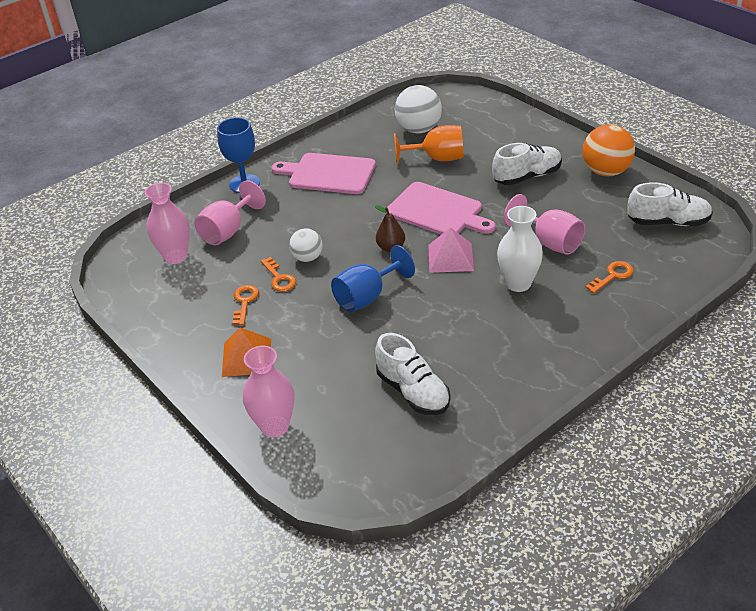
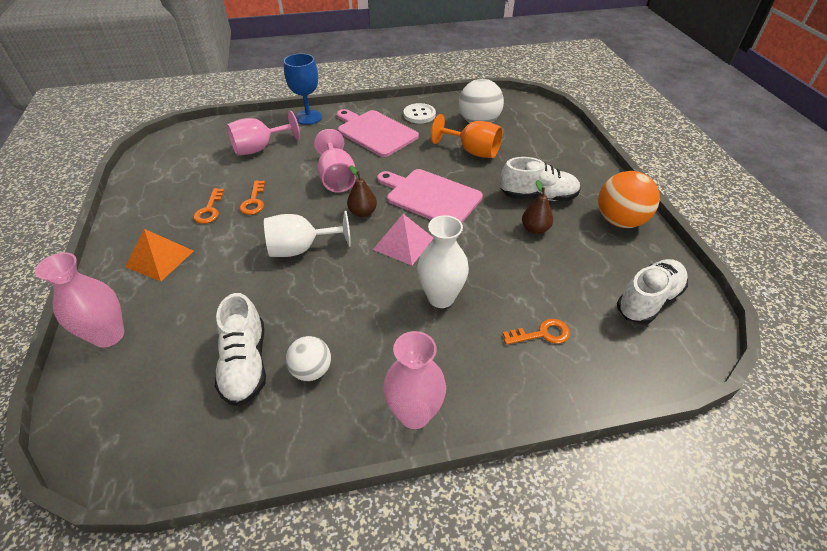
camera: 25 degrees right, 5 degrees up
(175, 256) = (205, 153): pink vase -> pink vase (414, 414)
(244, 302) = (209, 210): orange key -> orange key turned 150 degrees clockwise
(307, 258) = (291, 193): white ball -> white ball (311, 370)
(355, 141) = (419, 115): none -> white button
(367, 297) = (301, 249): blue goblet -> white goblet
(437, 211) = (431, 196): pink cutting board -> pink cutting board turned 150 degrees clockwise
(546, 204) = (535, 229): none -> brown pear
(550, 242) = (507, 268): pink goblet -> pink goblet (337, 178)
(668, 222) = (648, 300): white shoe -> white shoe turned 75 degrees counterclockwise

